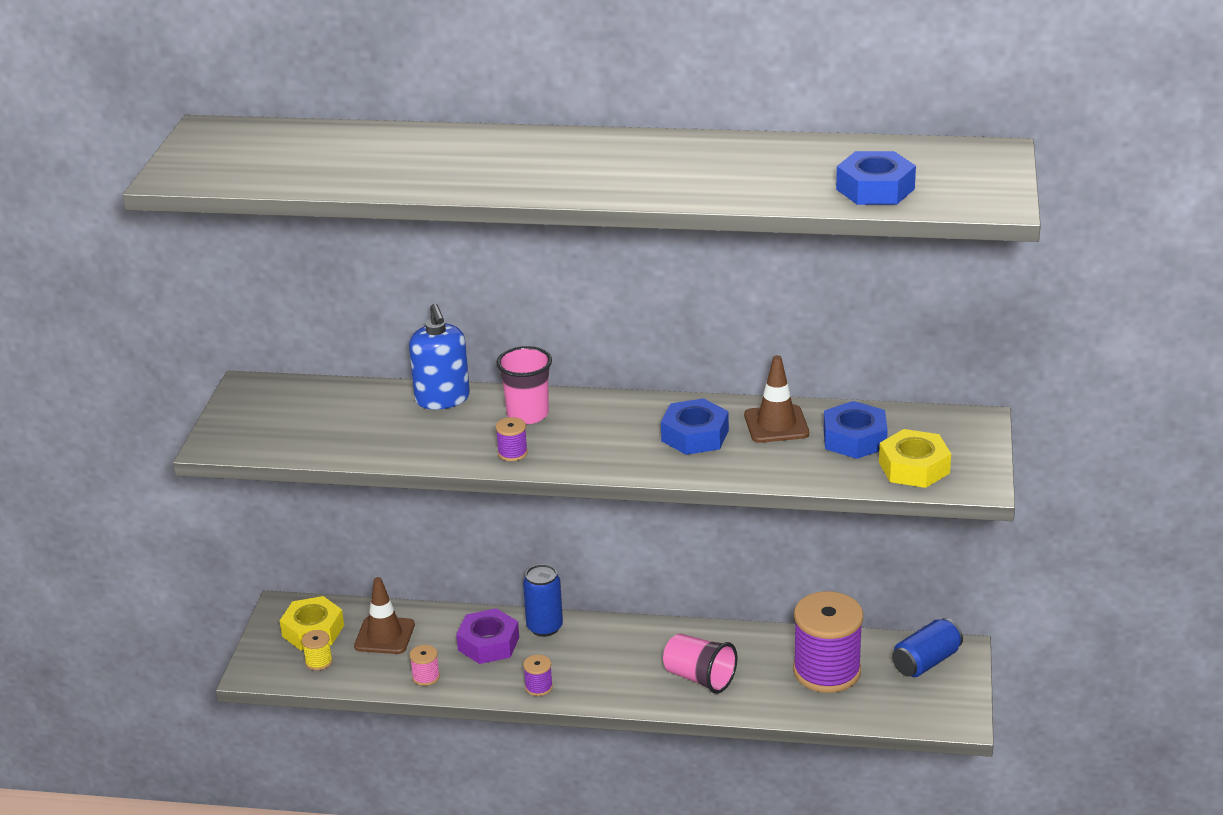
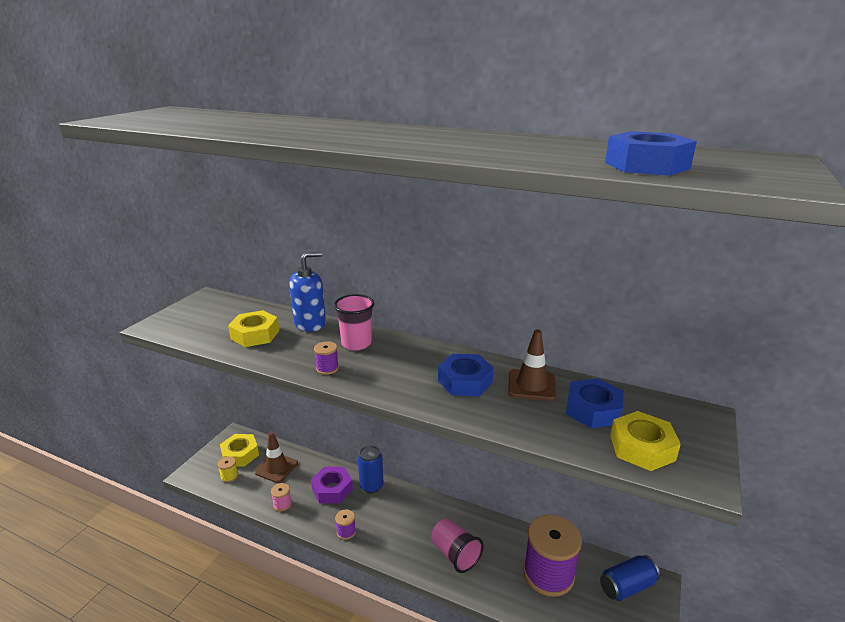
camera: 15 degrees right, 5 degrees down
(377, 429) = (255, 335): none -> yellow nut
(442, 399) = (310, 324): blue soap dispenser -> blue soap dispenser turned 120 degrees counterclockwise

